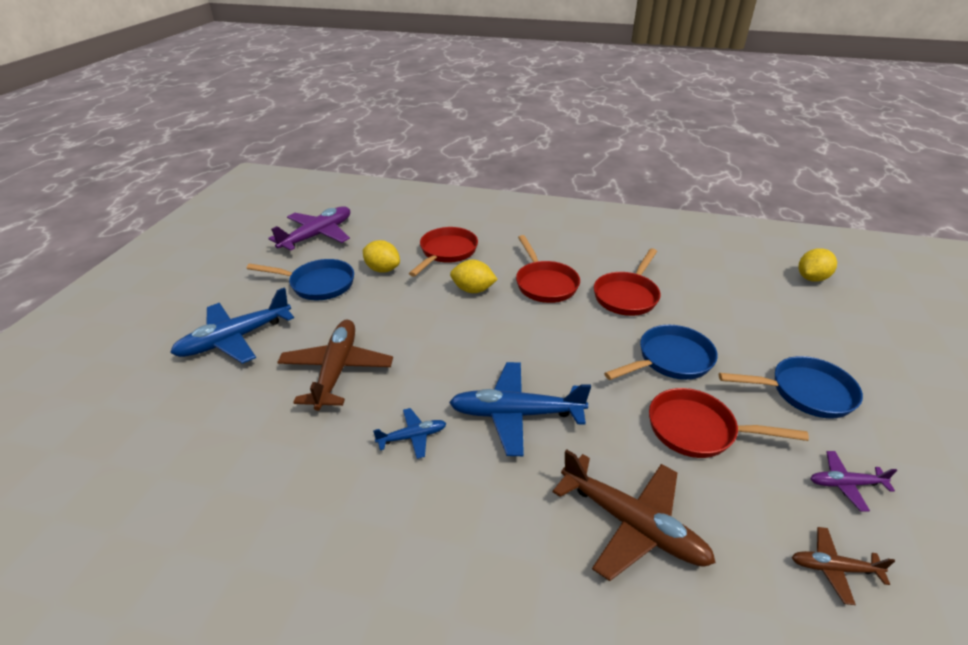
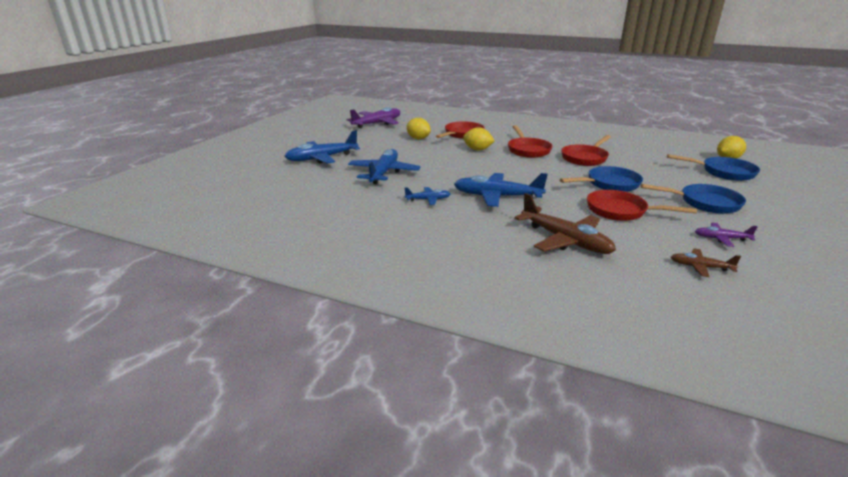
camera: 10 degrees right, 10 degrees down
(318, 284) = (375, 142): blue pan -> blue pan (723, 172)
(337, 370) = (383, 173): brown plane -> blue plane

